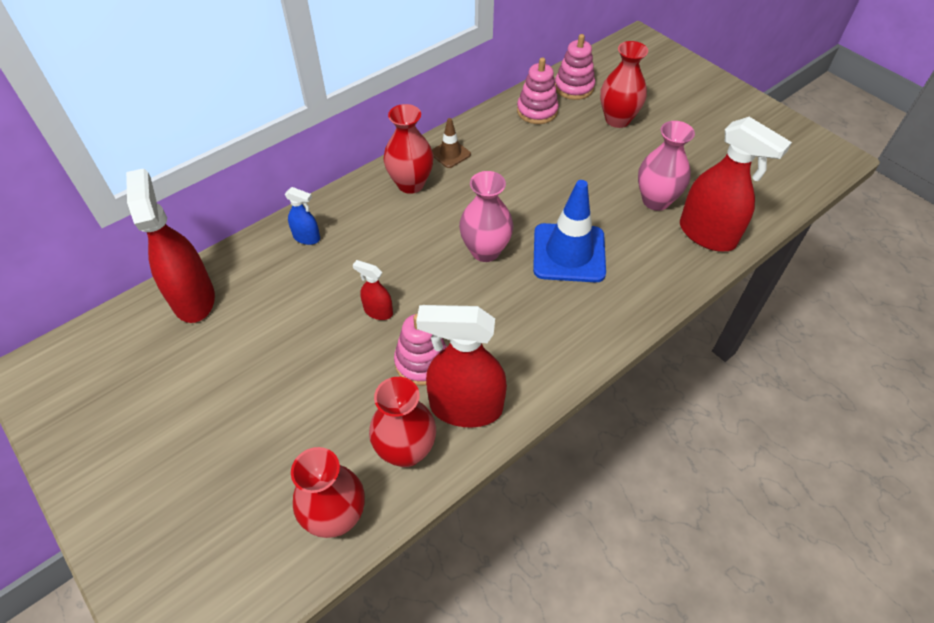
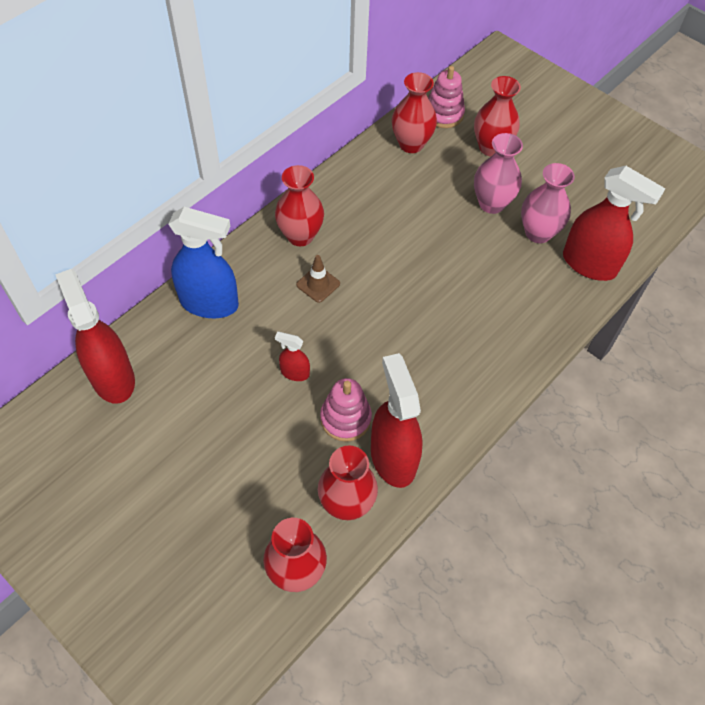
camera: 10 degrees left, 5 degrees up
(307, 238) = (209, 303): blue spray bottle -> blue spray bottle, size x2.10
(450, 154) = (333, 199): brown traffic cone -> brown traffic cone (318, 284)
(465, 407) = (393, 457): red spray bottle -> red spray bottle turned 75 degrees clockwise
(485, 251) = (385, 300): pink vase -> pink vase (491, 204)
(537, 111) = (411, 144): pink stacking toy -> red vase
(569, 253) = (464, 295): blue traffic cone -> none

